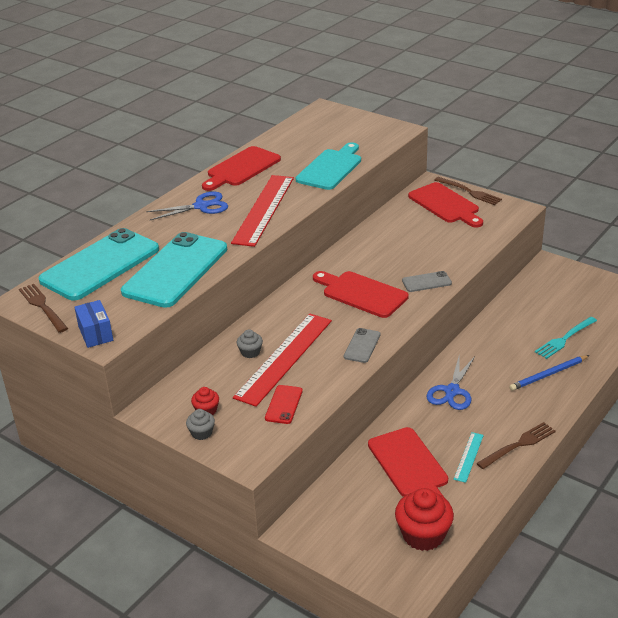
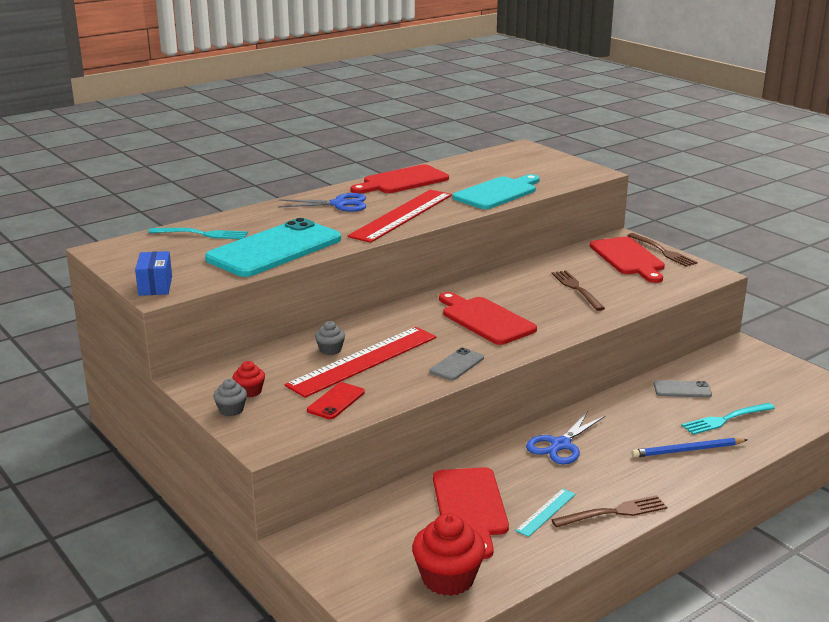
camera: 15 degrees right, 10 degrees down
(42, 306) = (121, 257): brown fork -> brown fork (576, 289)
(100, 265) = (202, 234): turquoise phone -> turquoise fork
(426, 282) = (566, 321): grey phone -> grey phone (682, 389)

